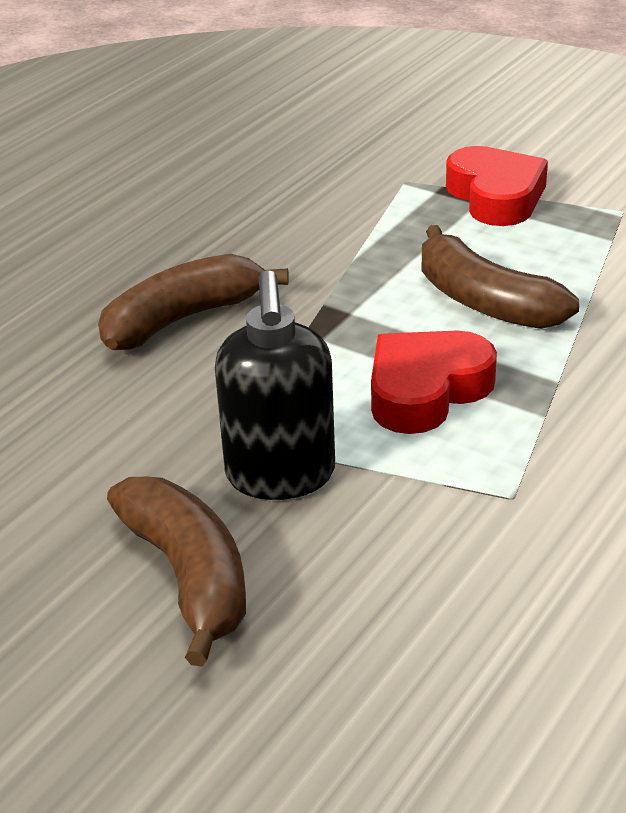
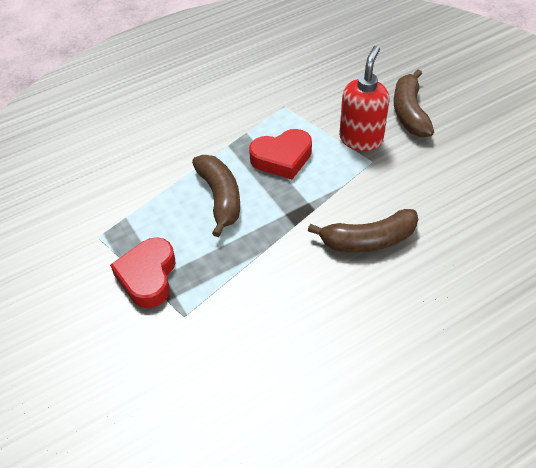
camera: 155 degrees left, 15 degrees up
(280, 476) = (361, 139): black soap dispenser -> red soap dispenser

